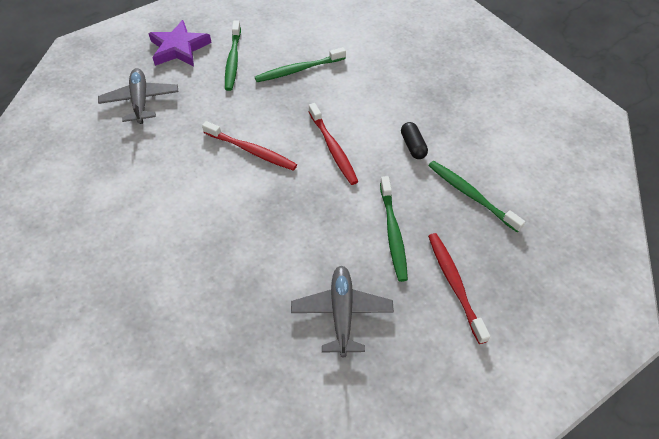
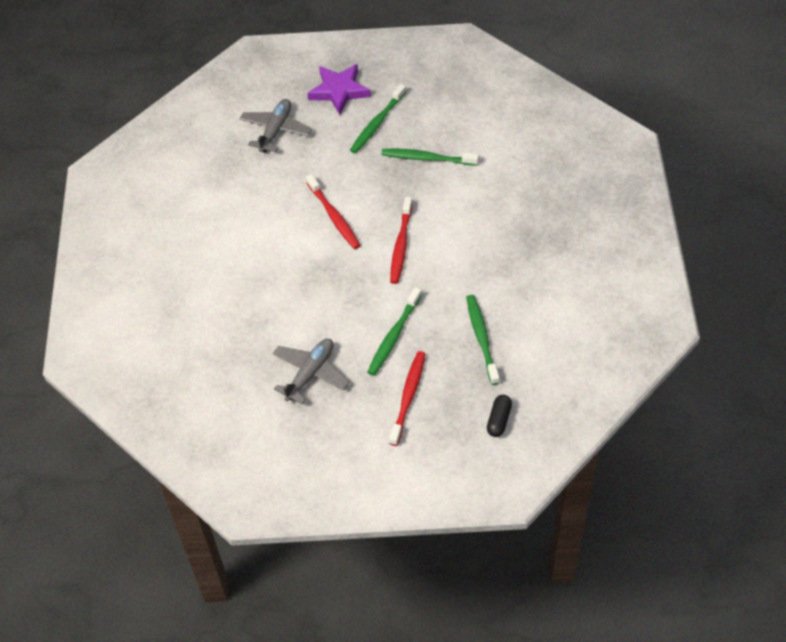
camera: 35 degrees right, 0 degrees up
(413, 146) = (469, 274): black capsule -> black capsule (499, 420)

